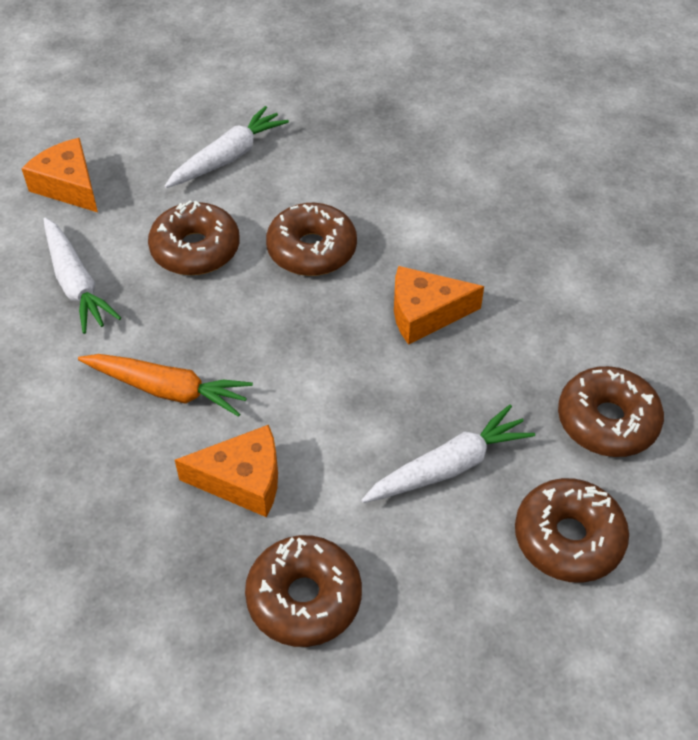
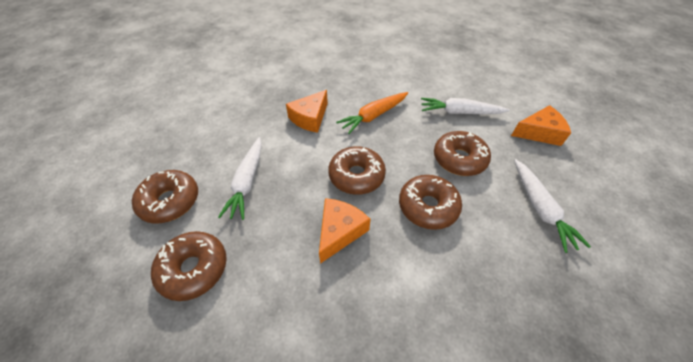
camera: 125 degrees right, 0 degrees up
(304, 598) = (248, 112): brown donut -> brown donut (356, 176)

